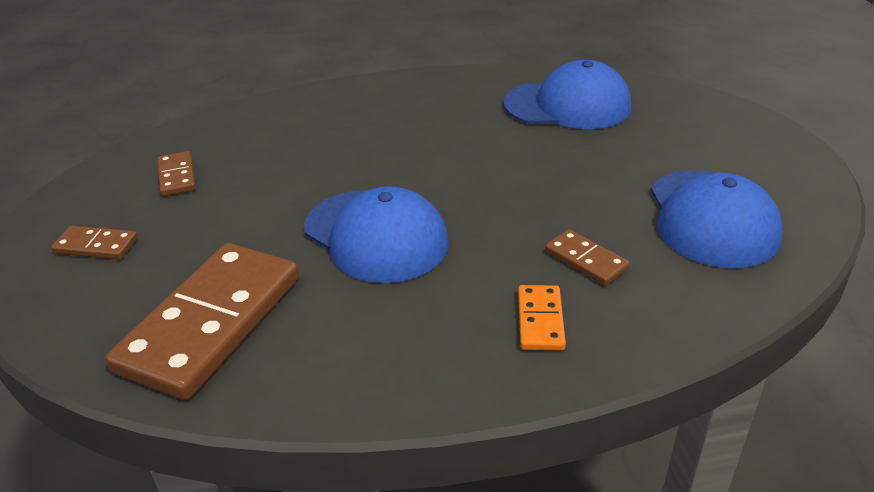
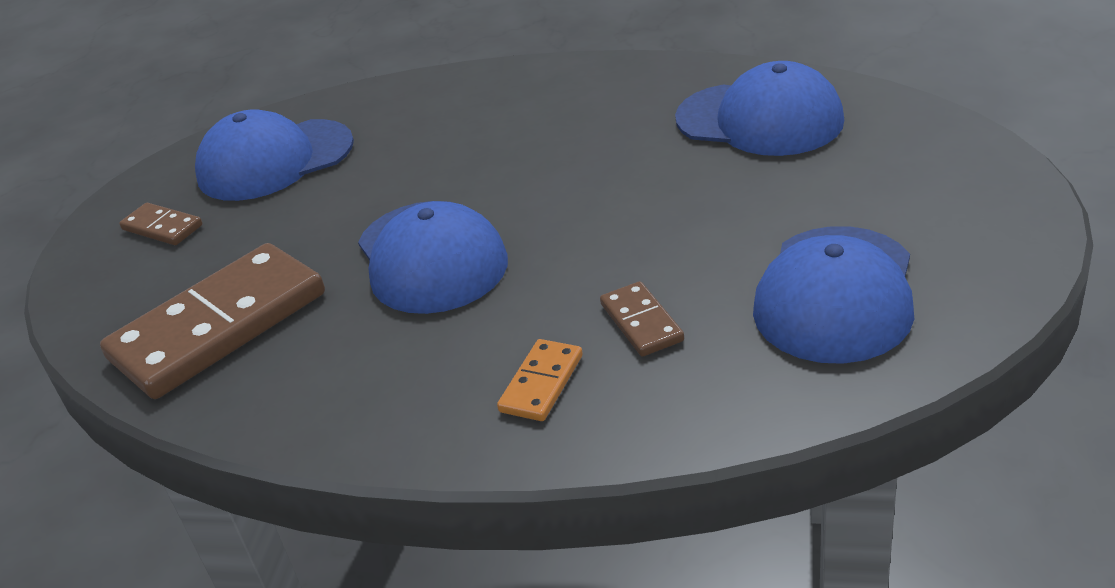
camera: 25 degrees right, 0 degrees up
(177, 176) = (275, 160): brown domino -> blue cap

